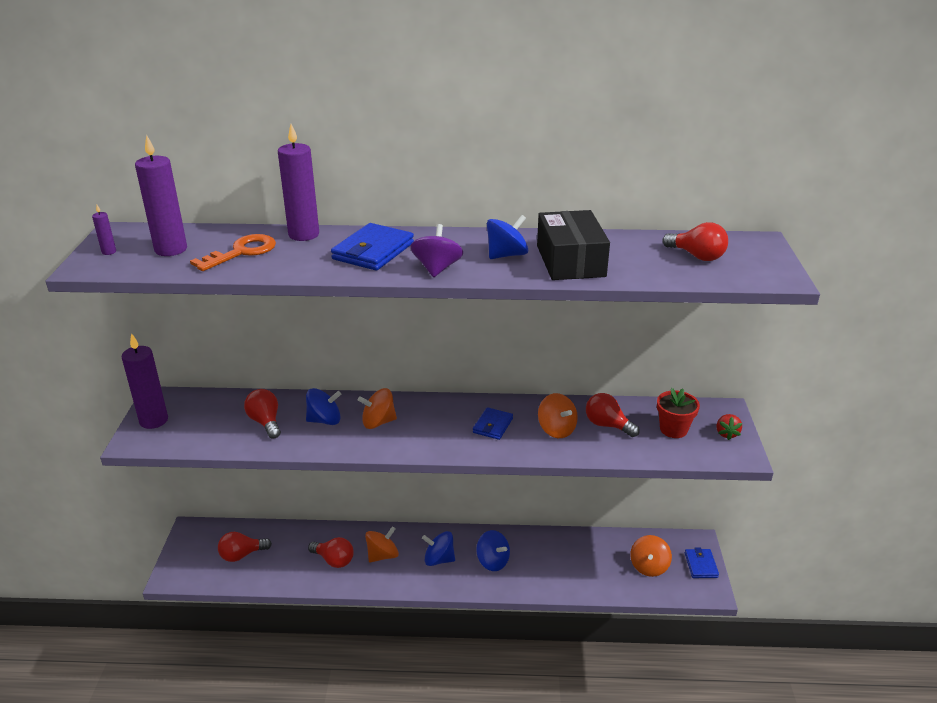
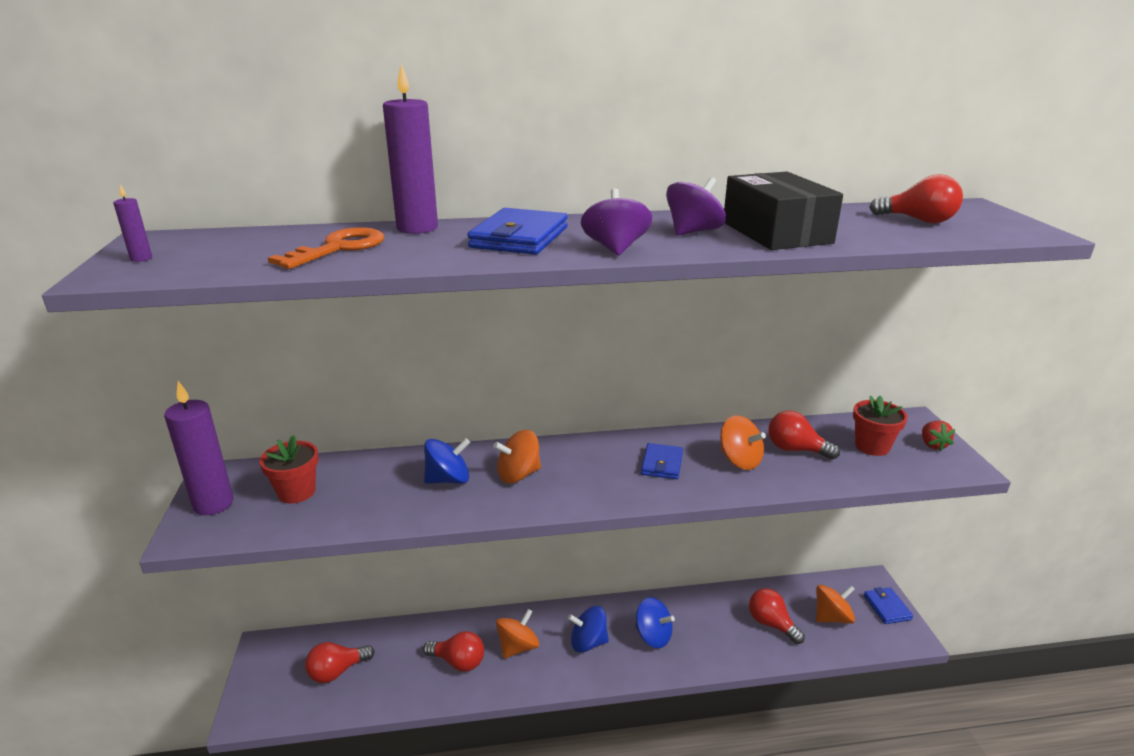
camera: 10 degrees left, 5 degrees down
(171, 249) = (235, 251): purple candle -> none
(213, 418) = (296, 492): none -> red flower pot
(265, 422) = (370, 490): red light bulb -> red light bulb (771, 624)
(506, 255) = (693, 232): blue spinning top -> purple spinning top
(649, 566) = (832, 617): orange spinning top -> orange spinning top turned 120 degrees counterclockwise

